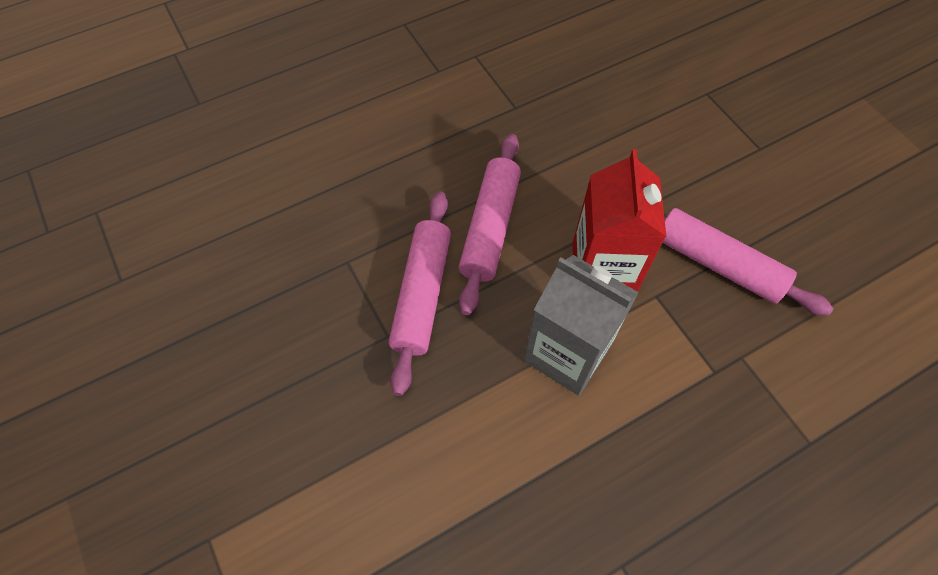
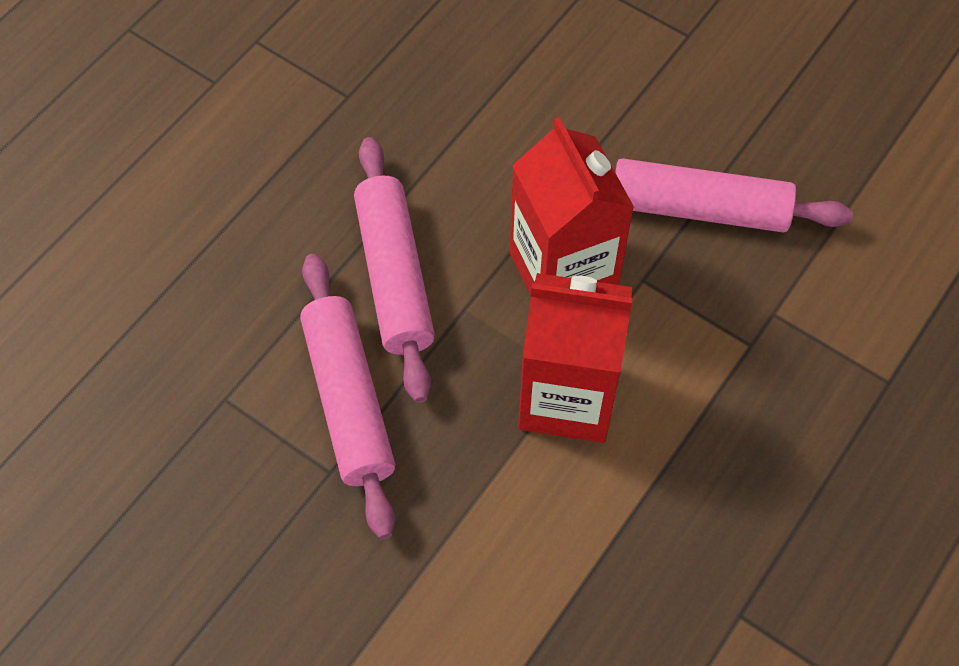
camera: 25 degrees left, 0 degrees up
(567, 353) = (567, 397): grey carton -> red carton

